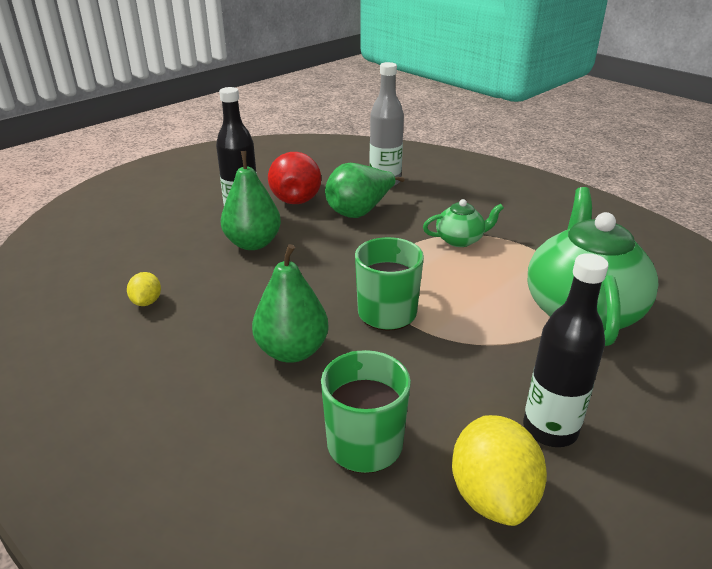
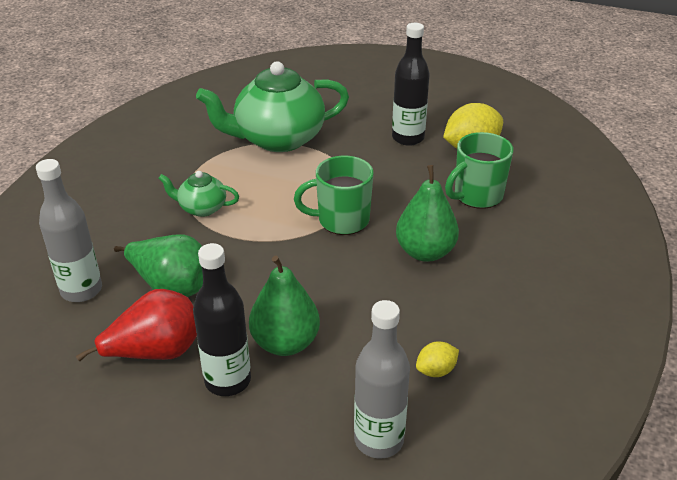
camera: 115 degrees left, 5 degrees up
(125, 257) = (379, 440): none -> grey bottle
(460, 240) = (201, 208): green teapot -> green teapot turned 45 degrees counterclockwise

